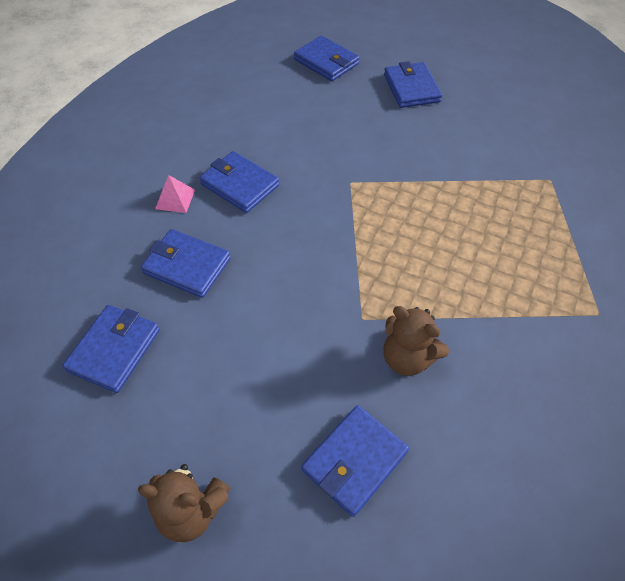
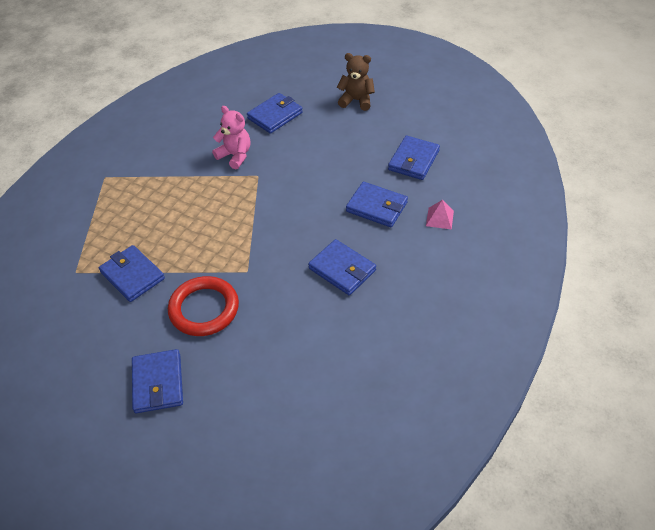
camera: 175 degrees left, 5 degrees down
(175, 199) = (395, 257): pink pyramid -> pink pyramid (439, 218)
(326, 62) = (246, 430): blue wallet -> blue wallet (132, 275)
(388, 145) = (204, 309): none -> red ring
(407, 358) = (235, 156): brown teddy bear -> pink teddy bear

